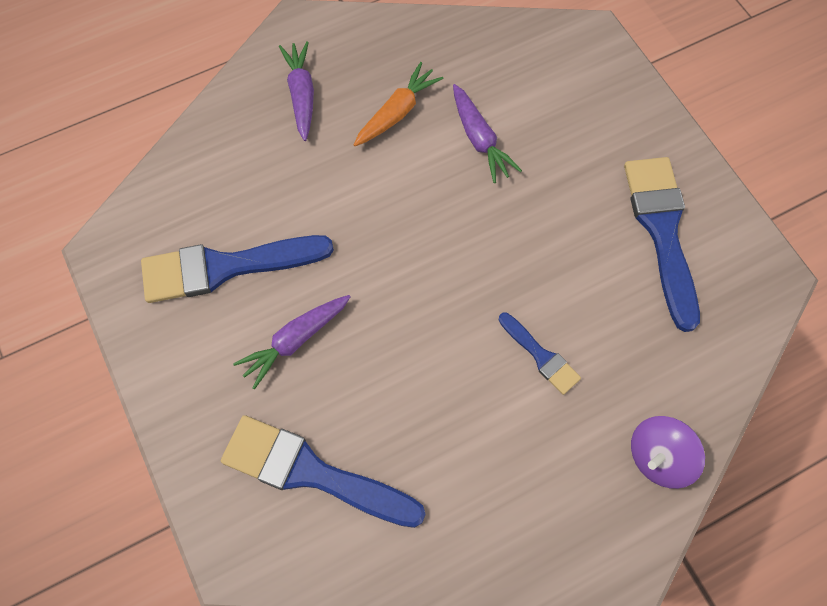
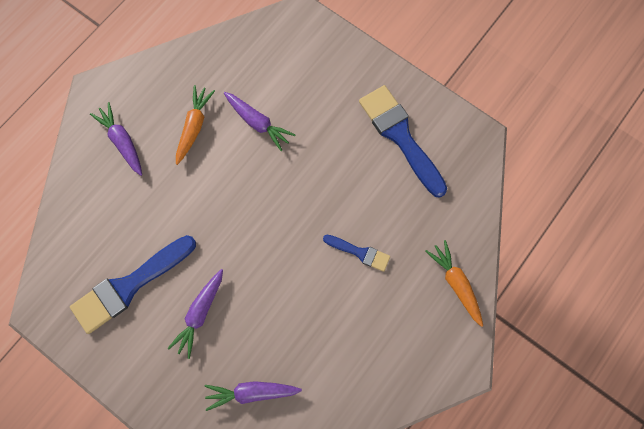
camera: 25 degrees left, 5 degrees up
(313, 473) = (252, 393): blue brush -> purple carrot
(658, 457) = (456, 284): purple spinning top -> orange carrot

